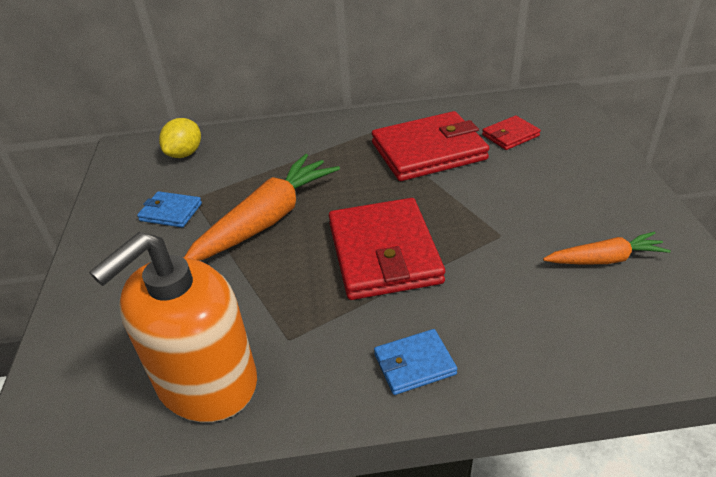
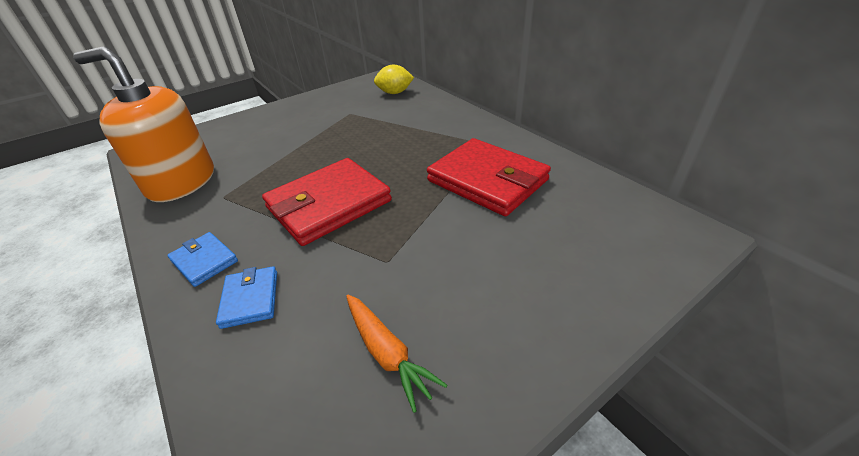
camera: 60 degrees right, 0 degrees up
(171, 212) = (331, 112): blue wallet -> blue wallet (250, 299)
(267, 220) = (342, 145): orange carrot -> none
(510, 135) = (565, 219): red wallet -> none

